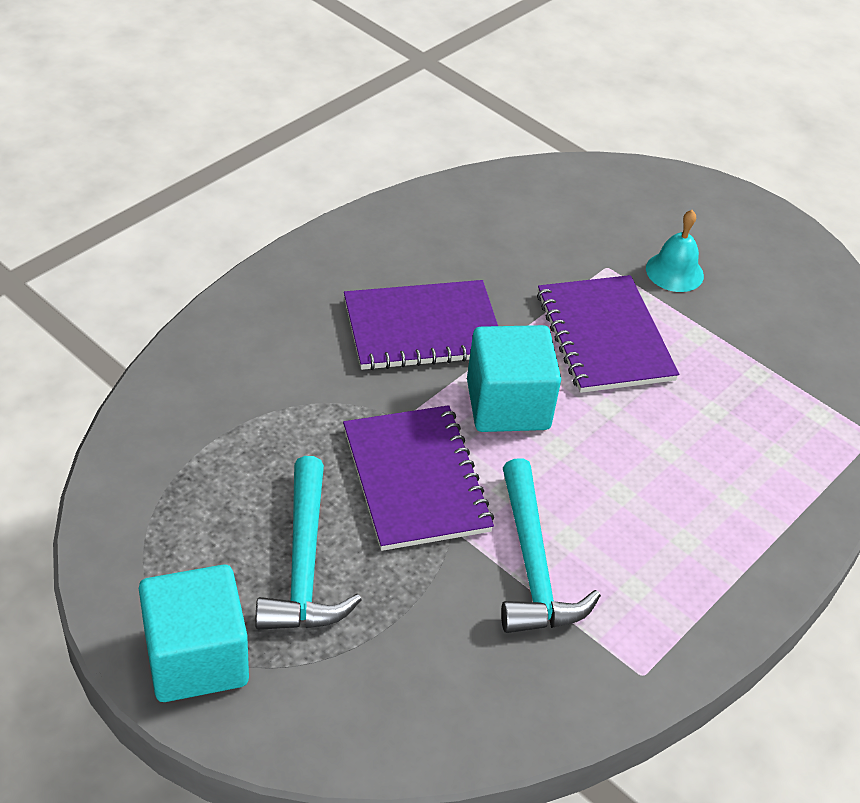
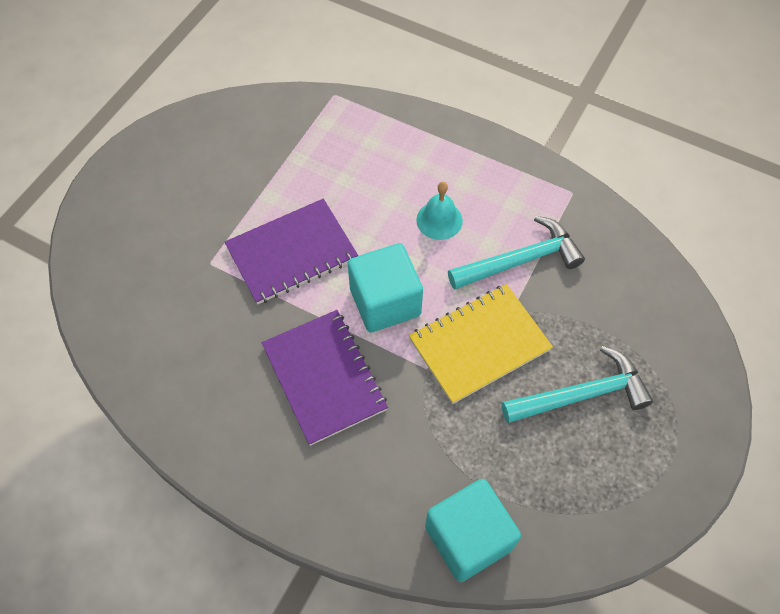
camera: 100 degrees left, 15 degrees up
(196, 658) = (684, 437): turquoise cube -> turquoise cube (468, 538)
(416, 480) = (479, 344): purple notebook -> yellow notebook
(674, 272) = (203, 218): turquoise bell -> turquoise bell (439, 220)

